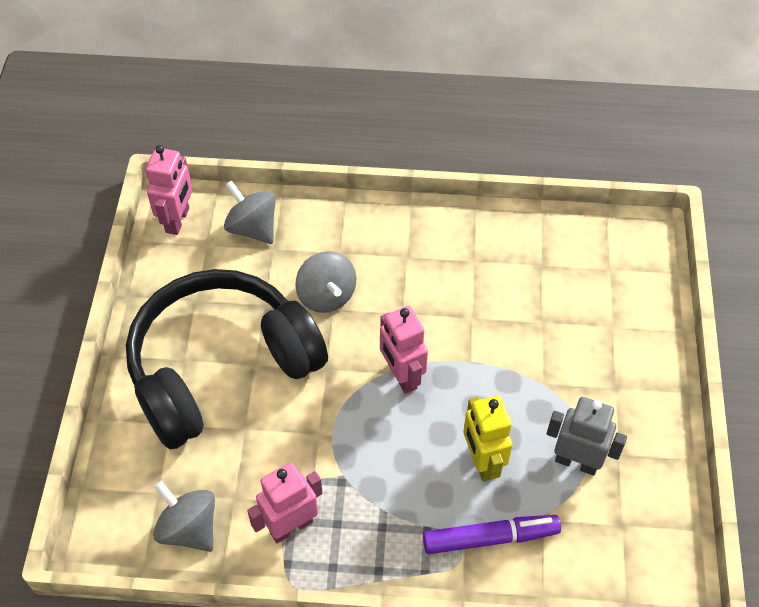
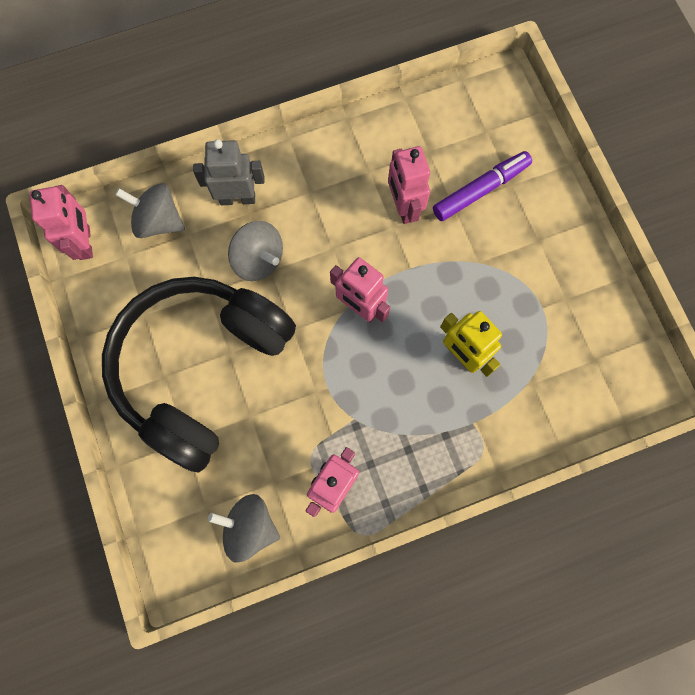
camera: 25 degrees left, 20 degrees up
(490, 538) = (498, 418): purple marker -> purple marker (480, 190)
(491, 305) = (403, 207): none -> pink robot
(576, 462) = (536, 320): grey robot -> grey robot (237, 198)

